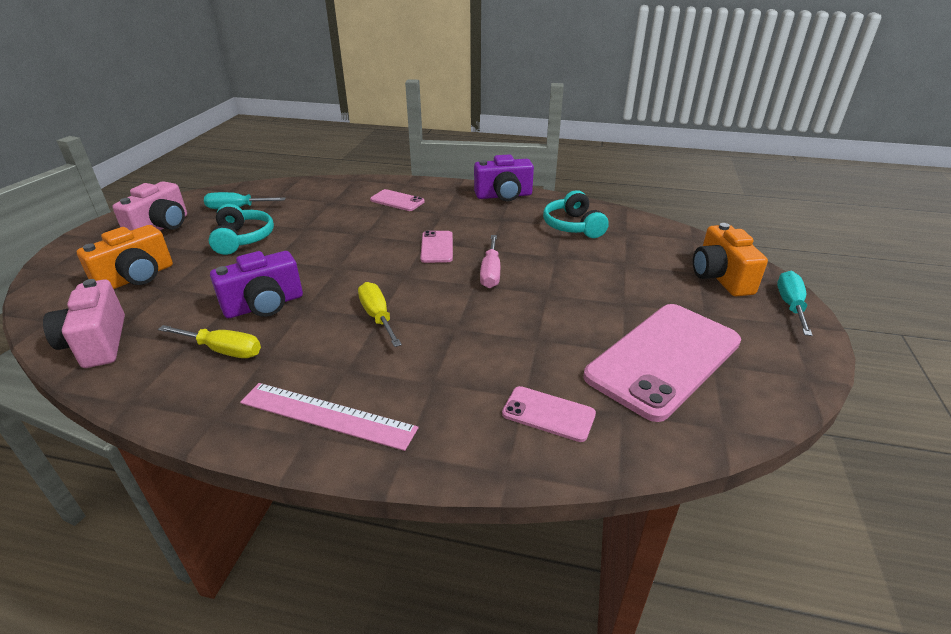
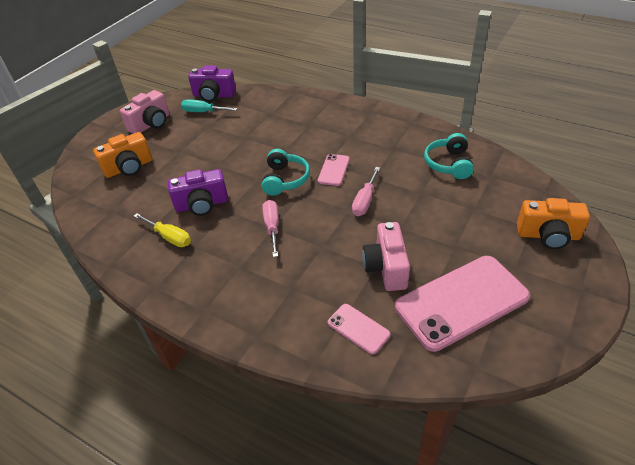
camera: 20 degrees right, 10 degrees up
(97, 343) = (99, 217): pink camera -> pink camera (386, 267)
(242, 239) = (201, 142): turquoise headphones -> turquoise headphones (285, 179)
(327, 415) = (219, 299): pink ruler -> none
(377, 316) = (272, 227): yellow screwdriver -> pink screwdriver
(397, 201) = (319, 119): pink phone -> none
(504, 196) = (405, 123): purple camera -> purple camera (214, 95)
(720, 277) = (548, 235): orange camera -> orange camera turned 90 degrees counterclockwise
(790, 305) = (593, 273): turquoise screwdriver -> none

